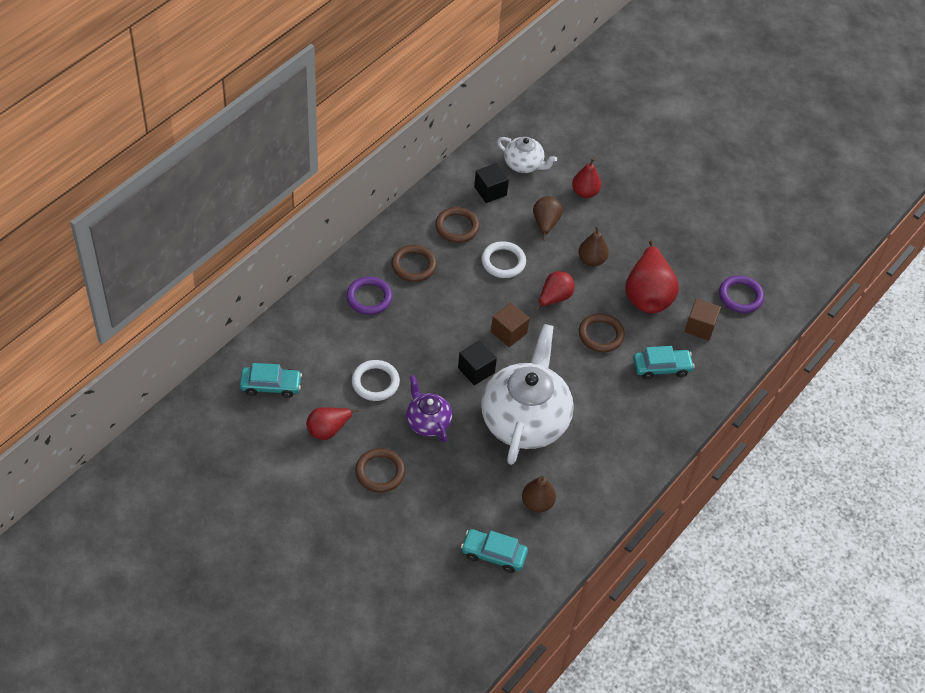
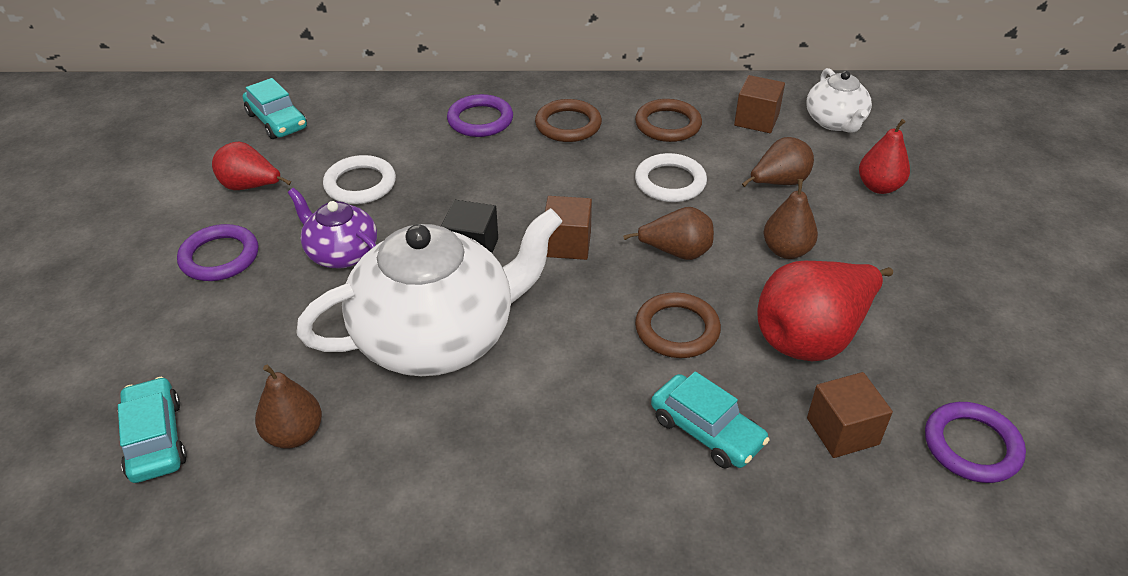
camera: 55 degrees right, 10 degrees down
(380, 472) = (219, 257): brown ring -> purple ring
(427, 422) = (341, 253): purple teapot -> purple teapot turned 75 degrees counterclockwise
(490, 191) = (756, 120): black cube -> brown cube
(554, 298) = (676, 252): red pear -> brown pear

